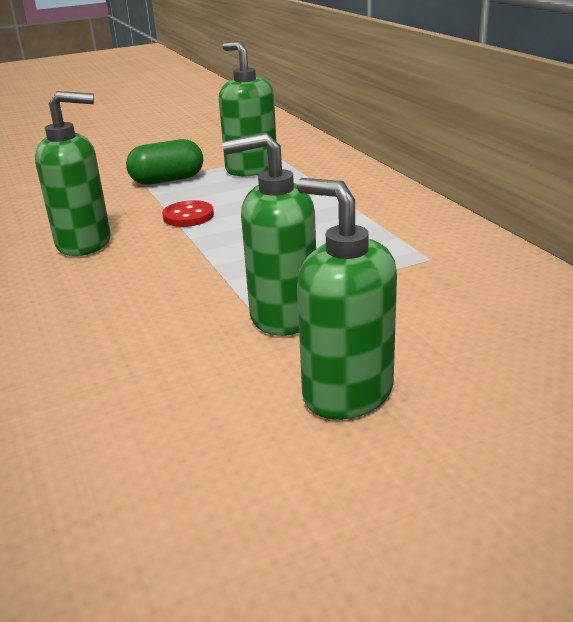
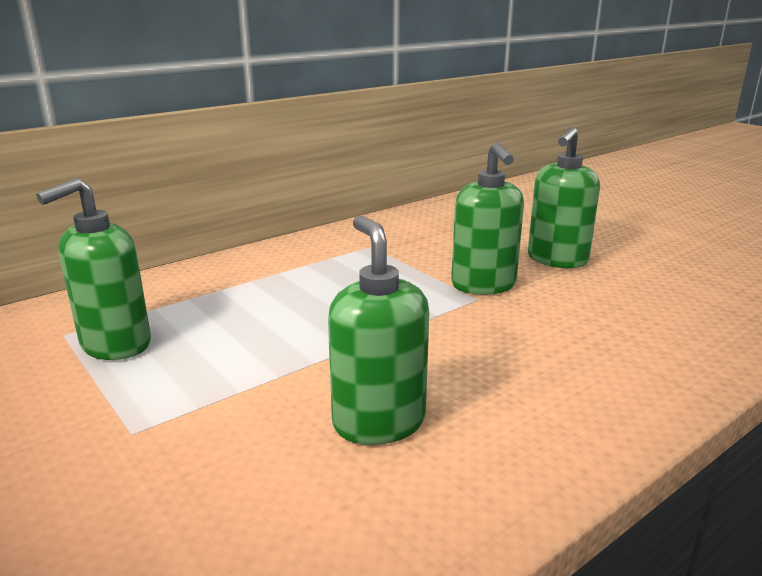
camera: 105 degrees left, 5 degrees down
(167, 180) = (135, 407): green capsule -> none
(188, 216) = (284, 361): red button -> none

